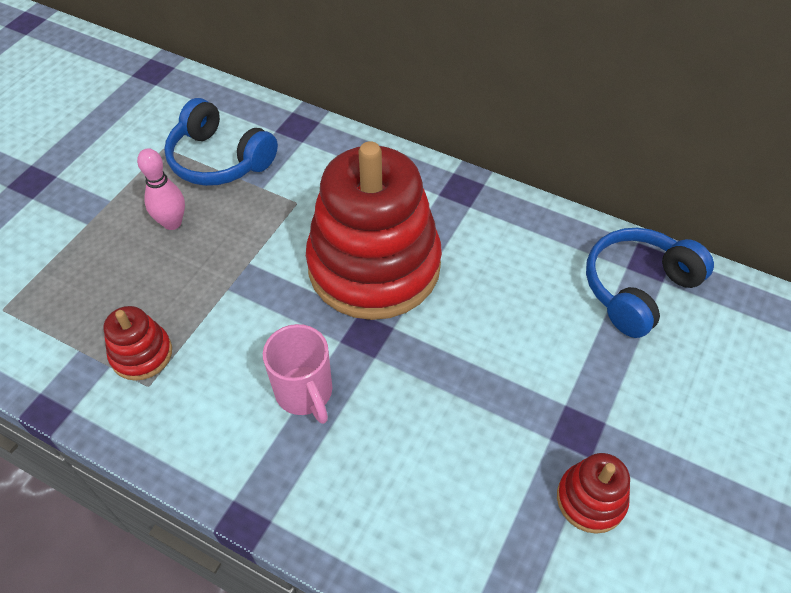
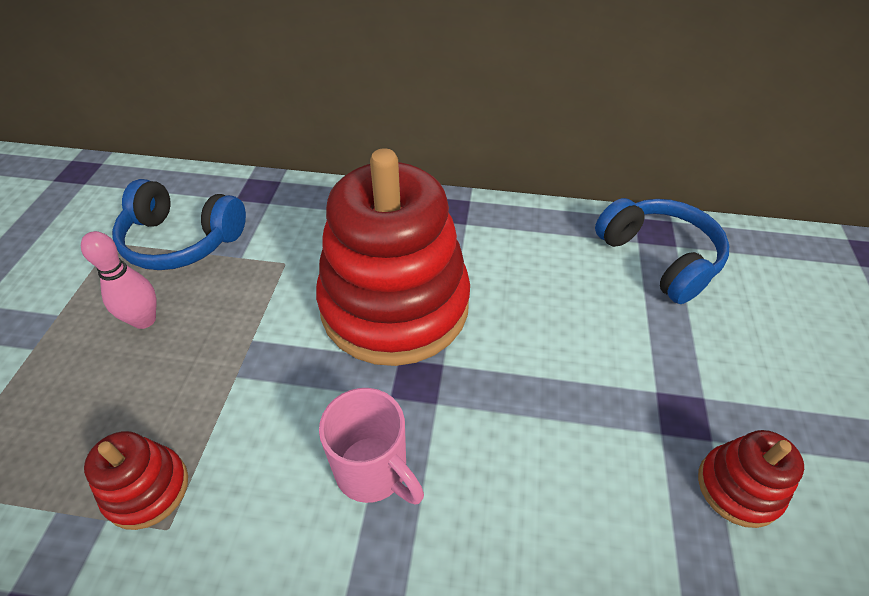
camera: 20 degrees left, 5 degrees down
(638, 289) = (659, 258): blue headphones -> blue headphones turned 120 degrees clockwise

